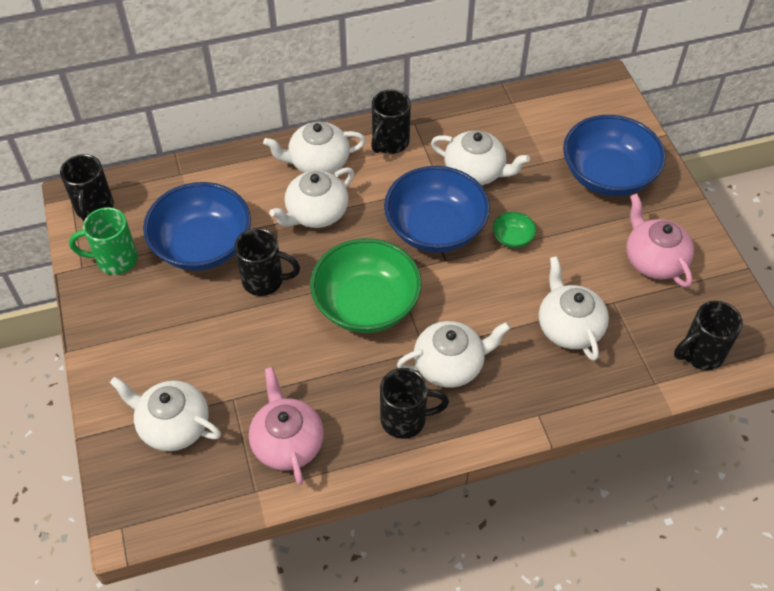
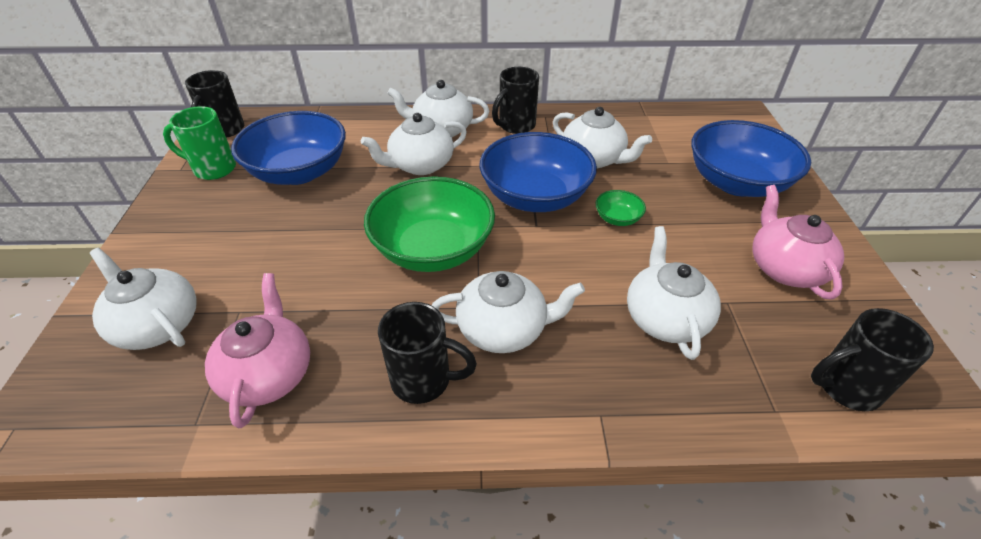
camera: 15 degrees right, 10 degrees down
(265, 281) = (340, 210): black mug -> none

